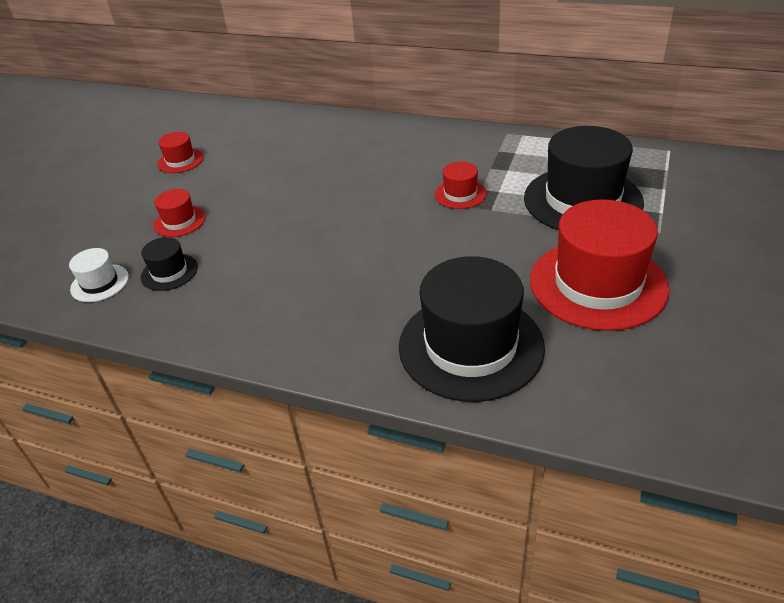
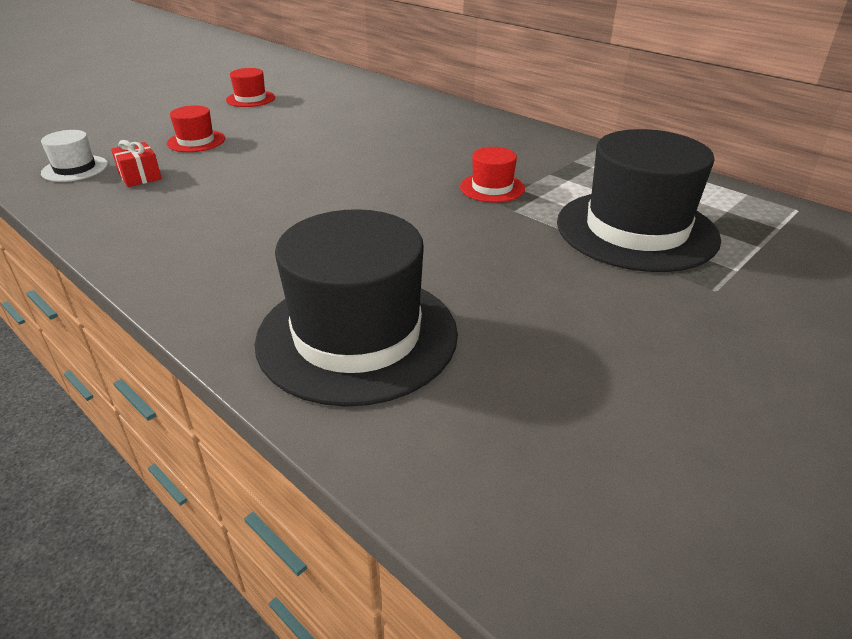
camera: 20 degrees right, 5 degrees down
(169, 272) = (140, 176): black hat -> red gift
(597, 284) = (580, 321): red hat -> none

